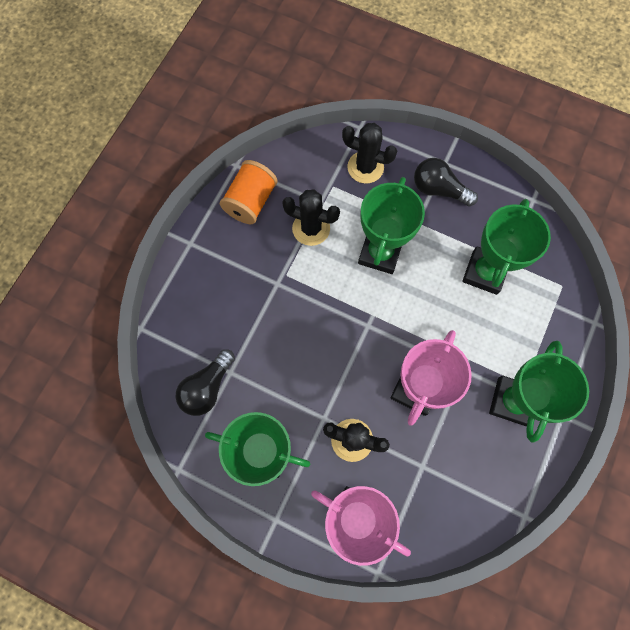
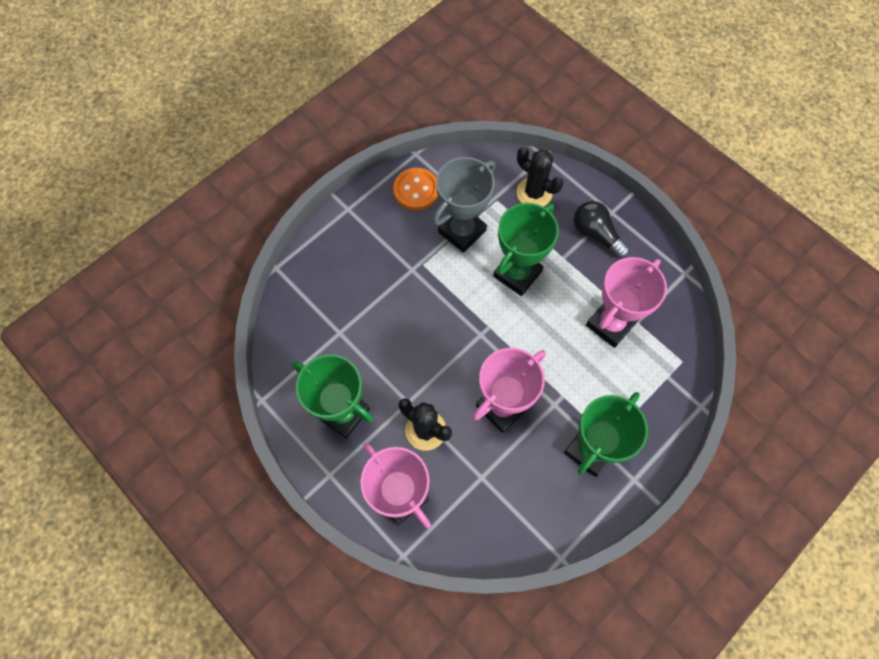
camera: 20 degrees right, 5 degrees down
(207, 387) = (314, 338): black light bulb -> none
(251, 201) = (416, 190): orange spool -> orange button
(311, 228) = (462, 231): black cactus -> grey trophy
(484, 272) = (610, 324): green trophy -> pink trophy

